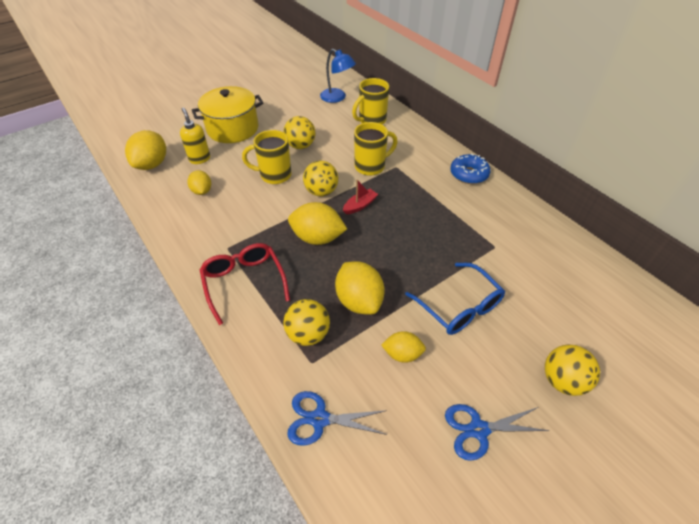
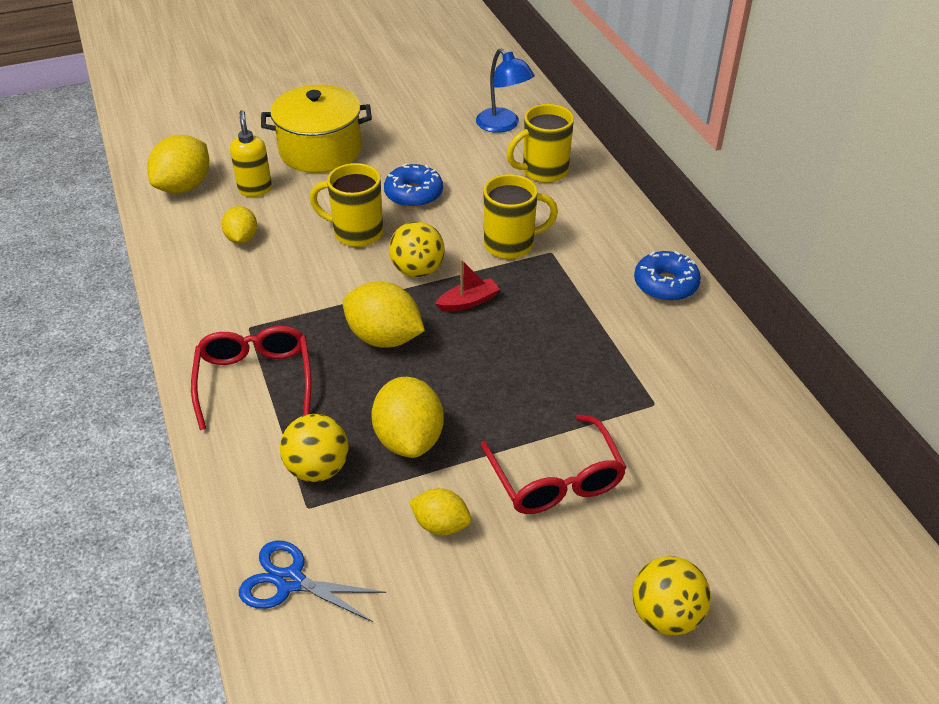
camera: 15 degrees right, 5 degrees down
(300, 146) = (414, 194): yellow ball -> blue donut
(458, 306) = (555, 478): blue glasses -> red glasses
(478, 429) = (506, 648): blue scissors -> none

